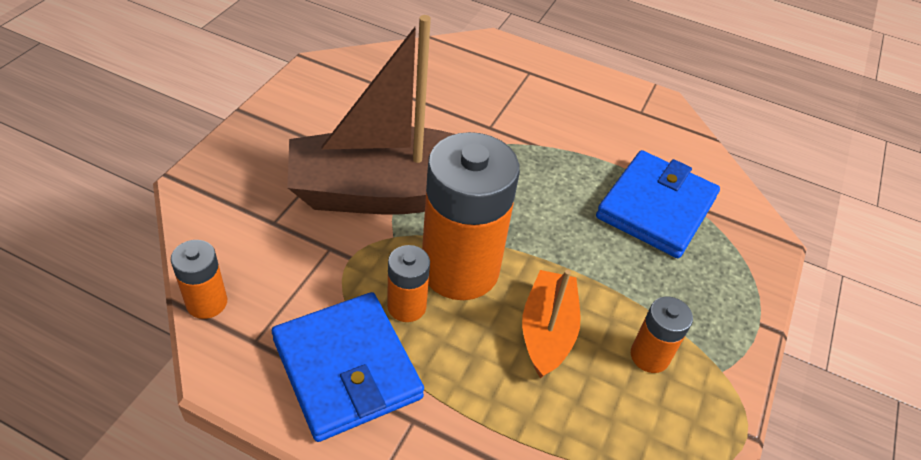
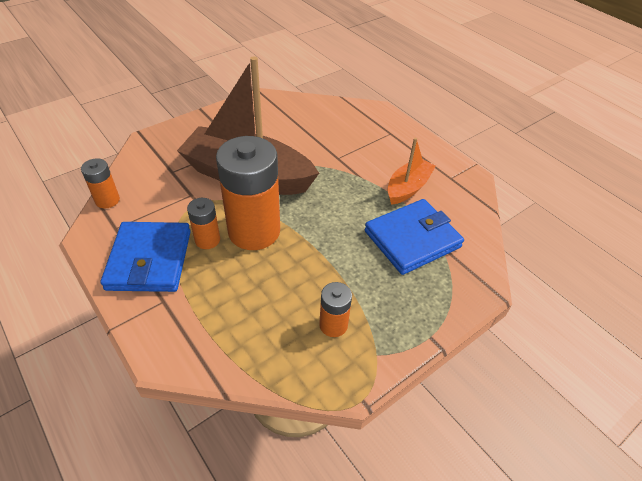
camera: 30 degrees right, 0 degrees up
(547, 331) = (278, 285): orange boat -> orange boat (408, 188)

